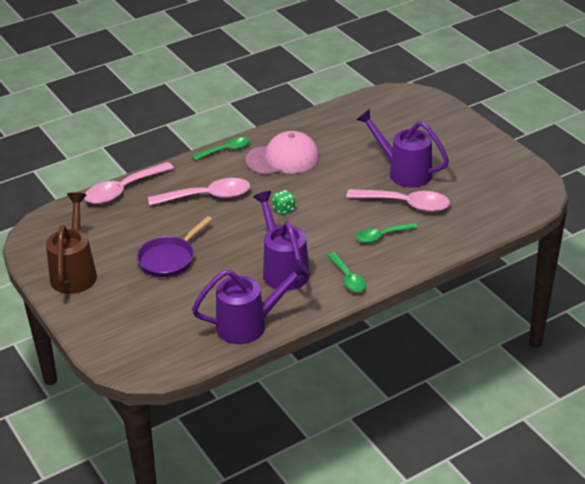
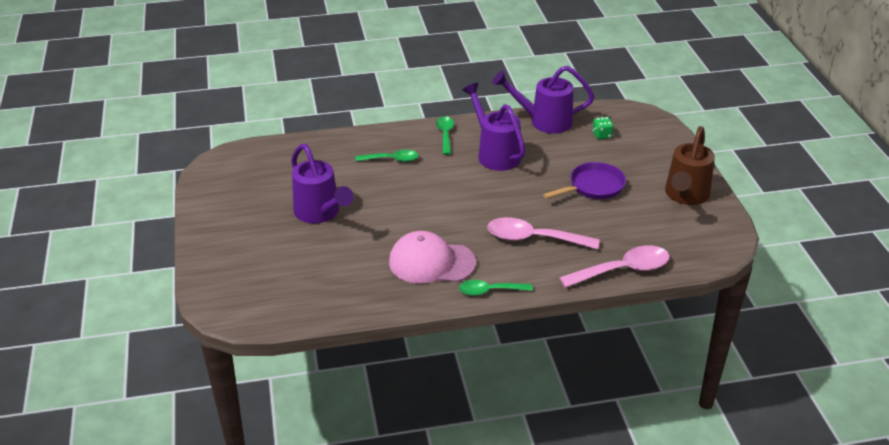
camera: 160 degrees left, 0 degrees up
(283, 269) = (495, 154): purple watering can -> purple watering can turned 150 degrees clockwise
(284, 209) = (464, 205): green dice -> green dice (602, 135)
(405, 204) = (347, 181): pink spoon -> none

